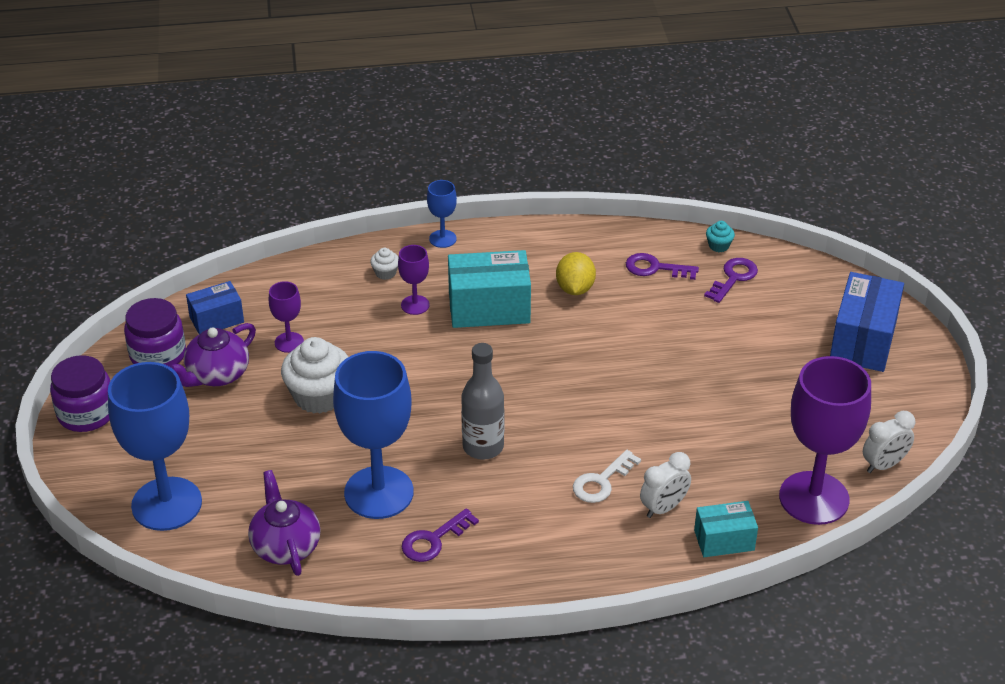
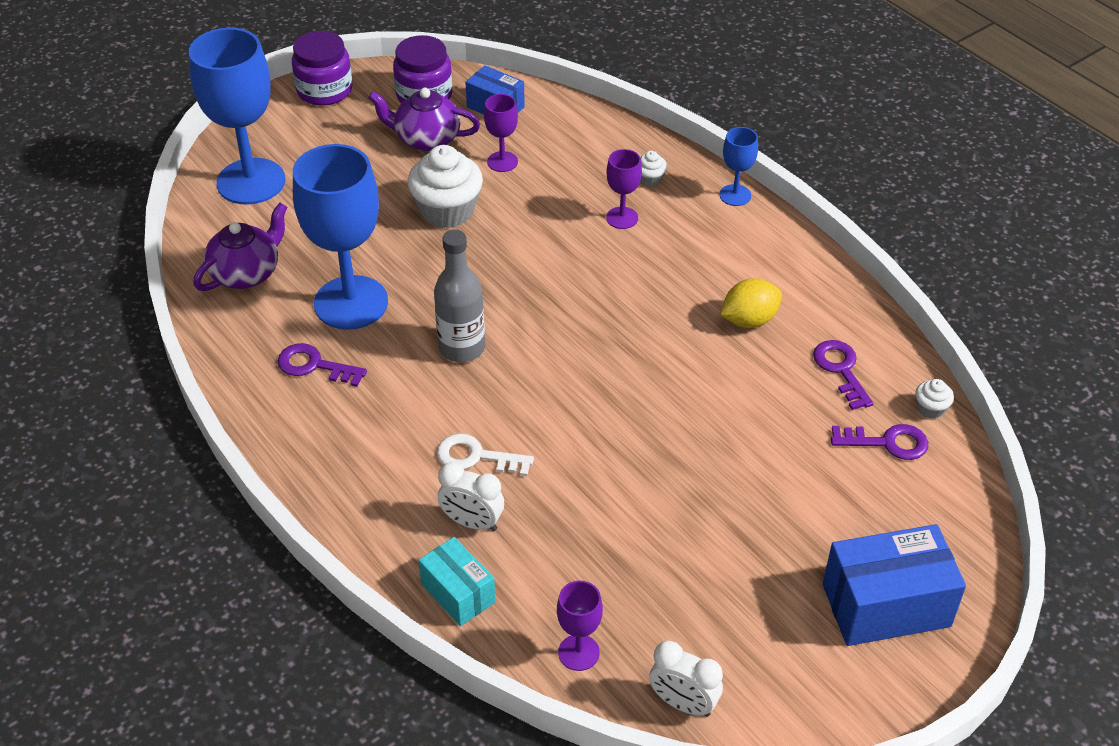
camera: 60 degrees right, 5 degrees up
(489, 308) = (663, 270): turquoise box -> none
(719, 246) = (930, 408): turquoise cupcake -> white cupcake
(814, 498) = (578, 652): purple goblet -> purple goblet, size x0.46

